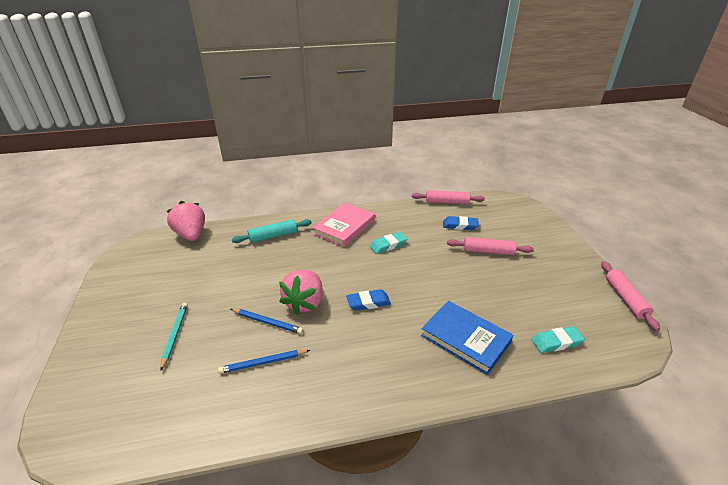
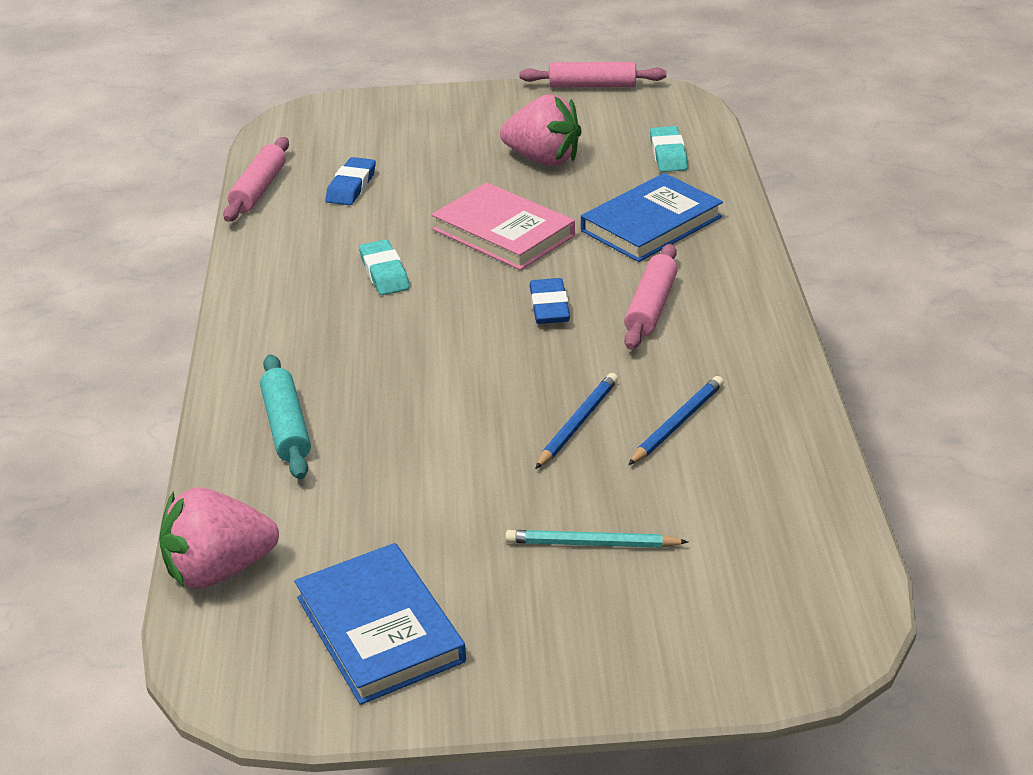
camera: 80 degrees left, 0 degrees up
(144, 277) = (379, 629): none -> blue book
(263, 363) = (677, 423): blue pencil -> blue pencil turned 135 degrees counterclockwise
(305, 302) = (533, 379): pink strawberry -> pink strawberry (543, 159)
(344, 227) = (294, 324): pink book -> pink book (503, 233)
(488, 251) = (443, 171): pink rolling pin -> pink rolling pin (651, 307)

